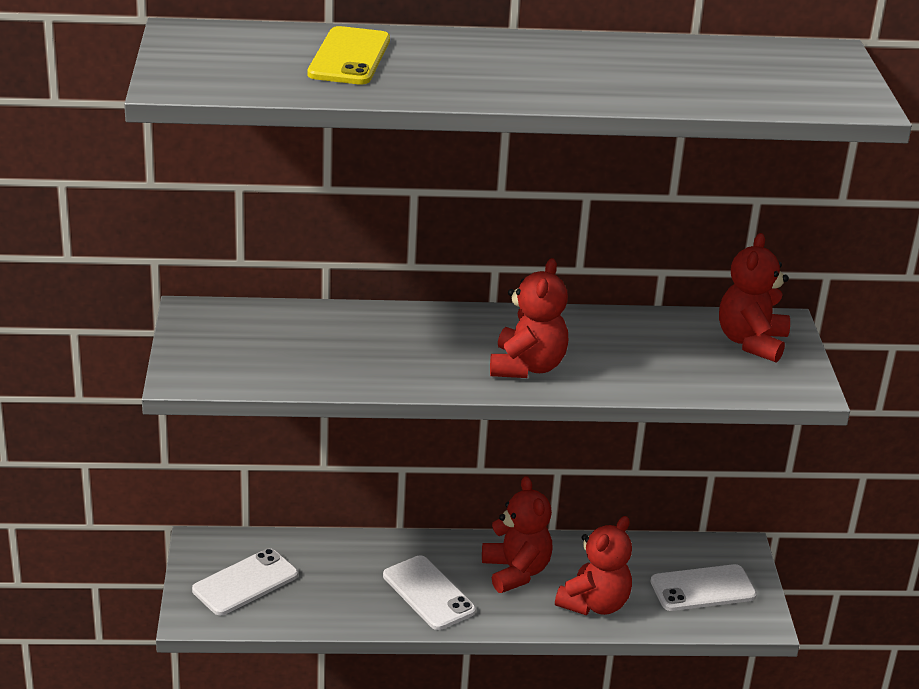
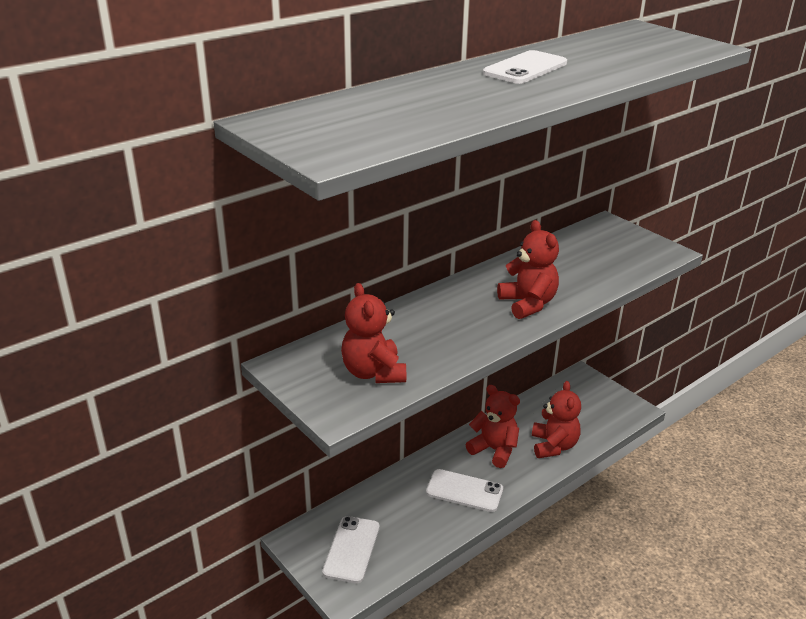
camera: 35 degrees left, 0 degrees up
(349, 57) = (409, 103): yellow phone -> none
(703, 589) = (591, 407): white phone -> white phone (525, 68)
(751, 342) = (609, 239): red teddy bear -> red teddy bear (373, 372)

